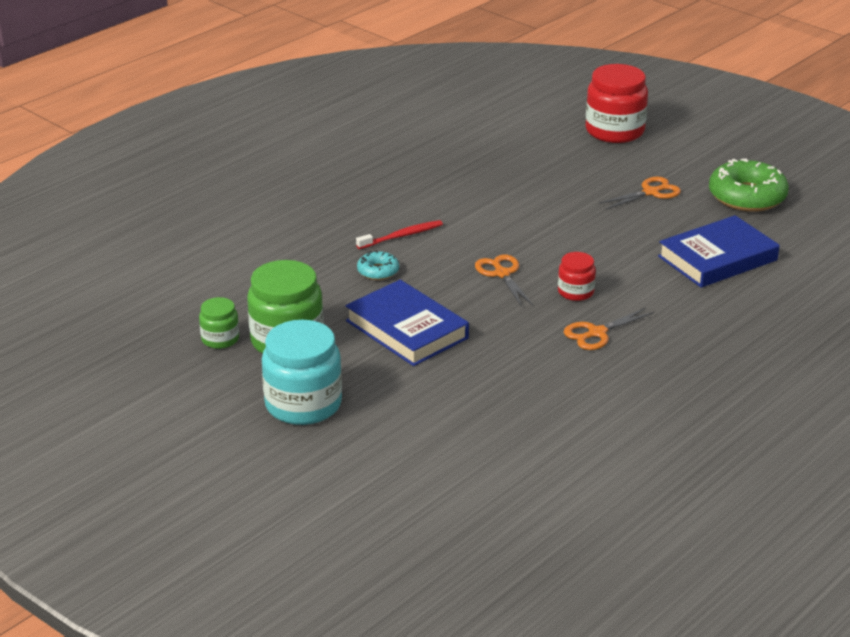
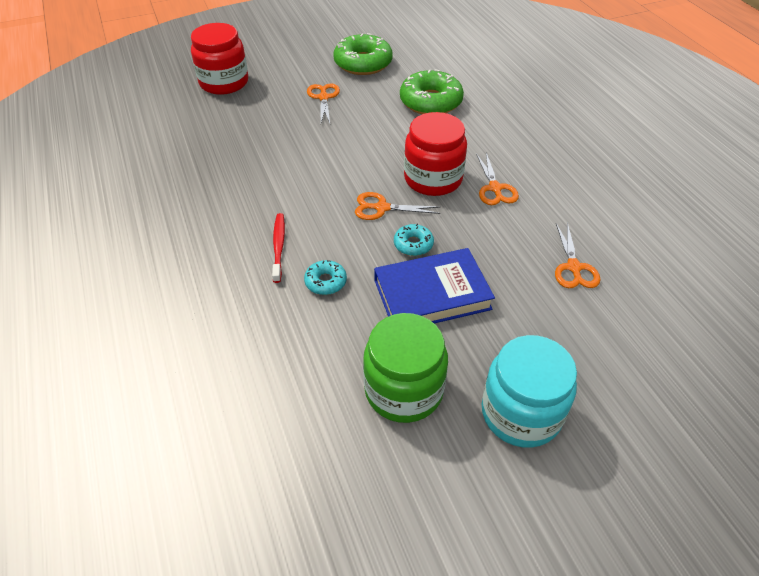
camera: 65 degrees left, 15 degrees up
(220, 339) = (370, 450): green jar -> none
(465, 304) = (413, 244): none -> turquoise donut
(512, 404) = (573, 267): none -> orange scissors
(575, 292) = (433, 179): red jar -> red jar, size x1.91
(717, 258) = (430, 102): blue book -> green donut

